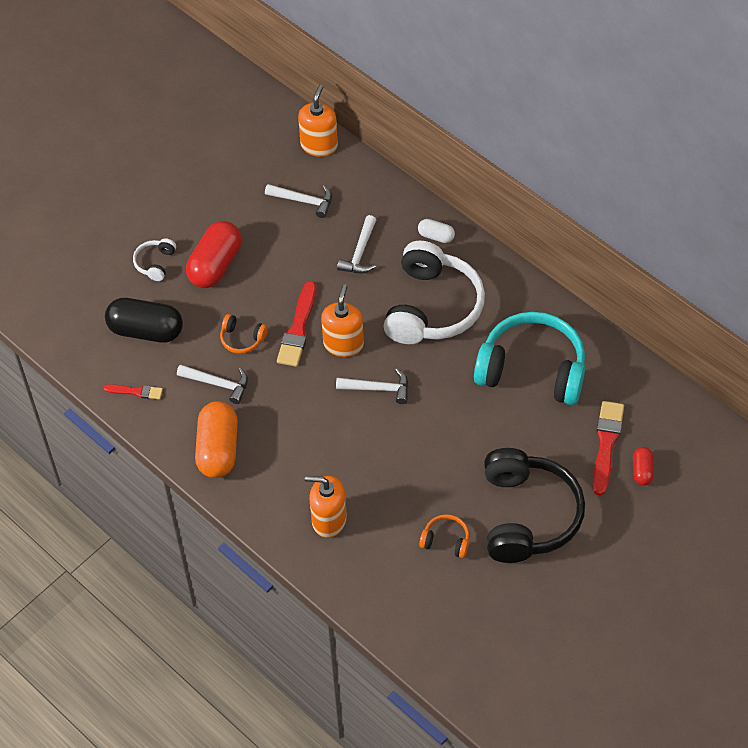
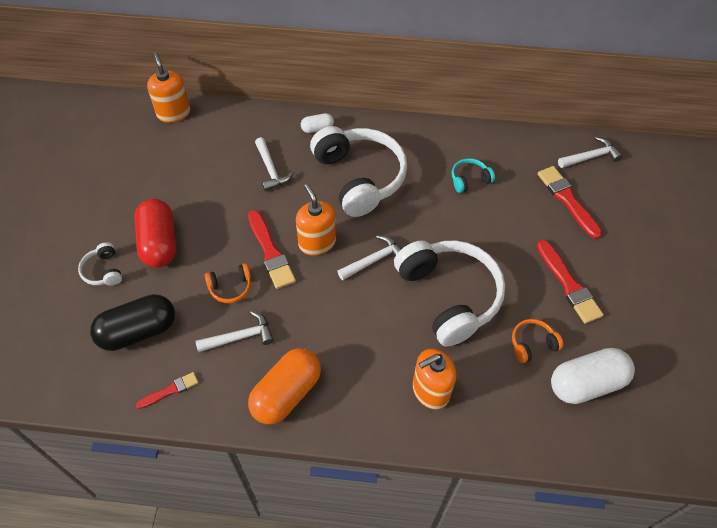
camera: 40 degrees left, 0 degrees up
(218, 449) = (286, 393): orange capsule -> orange capsule turned 75 degrees clockwise
(303, 201) = (194, 157): white hammer -> white hammer (590, 157)
(413, 458) = (449, 296): none -> white headphones
(459, 598) = (586, 383): none -> white capsule
(527, 515) = (568, 284): black headphones -> red brush
(532, 369) = (469, 180): turquoise headphones -> turquoise headphones, size x0.43
(642, 471) = (607, 203): red capsule -> none

